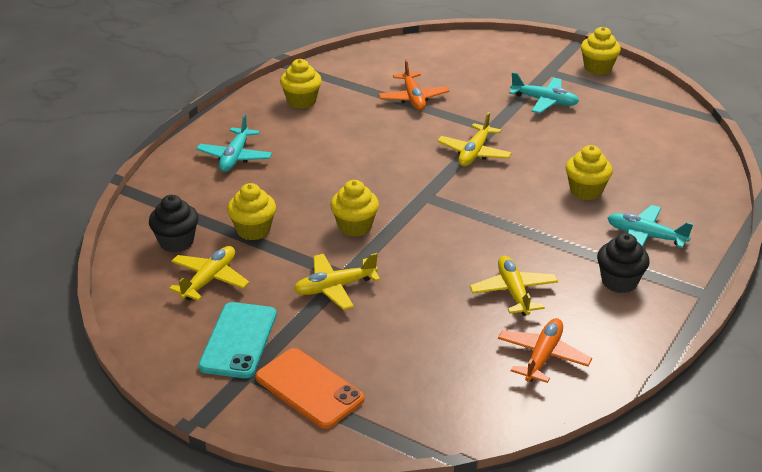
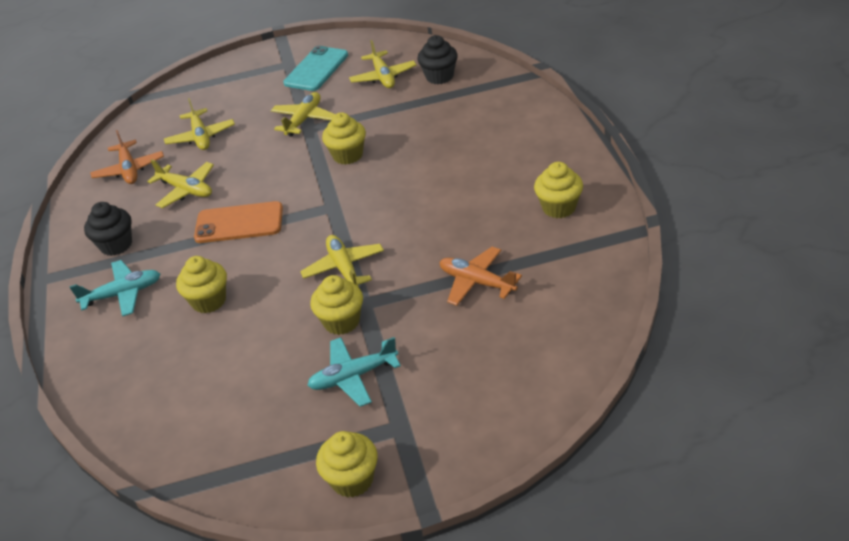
camera: 140 degrees right, 5 degrees up
(235, 157) = (512, 136): turquoise plane -> none
(238, 340) = (316, 69): turquoise phone -> turquoise phone turned 60 degrees clockwise
(253, 230) = (408, 111): yellow cupcake -> yellow cupcake (341, 322)
(309, 388) = (246, 78): orange phone -> orange phone (239, 223)
(439, 343) = (201, 137): none -> yellow plane

